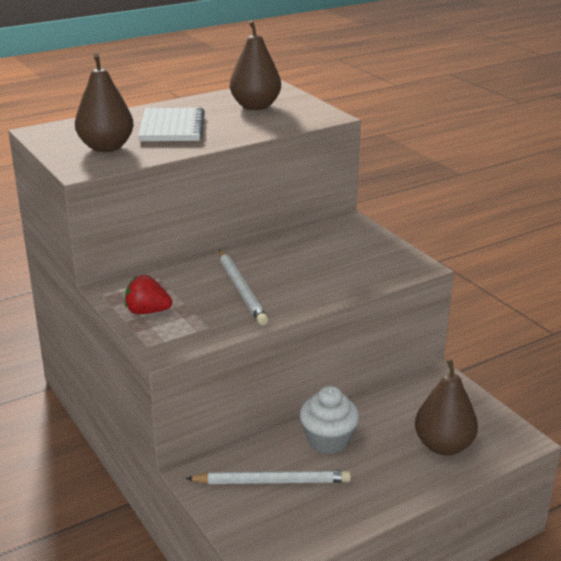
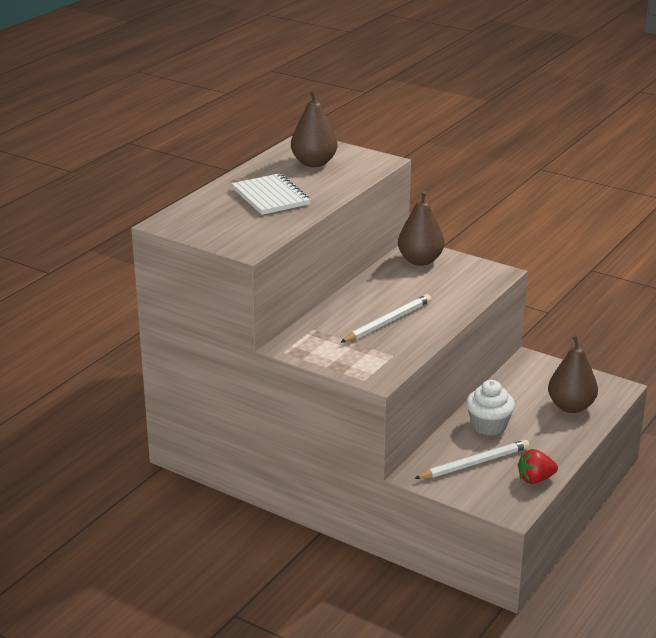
camera: 25 degrees left, 0 degrees up
(106, 147) = (241, 226): brown pear -> brown pear (420, 261)
(147, 311) = (335, 356): red strawberry -> red strawberry (535, 479)
(241, 289) = (387, 322): white pencil -> white pencil turned 90 degrees counterclockwise

